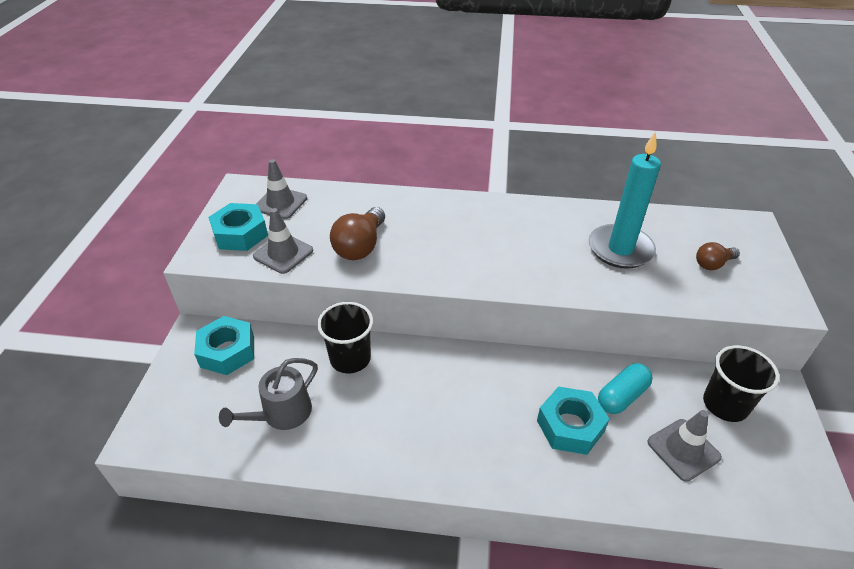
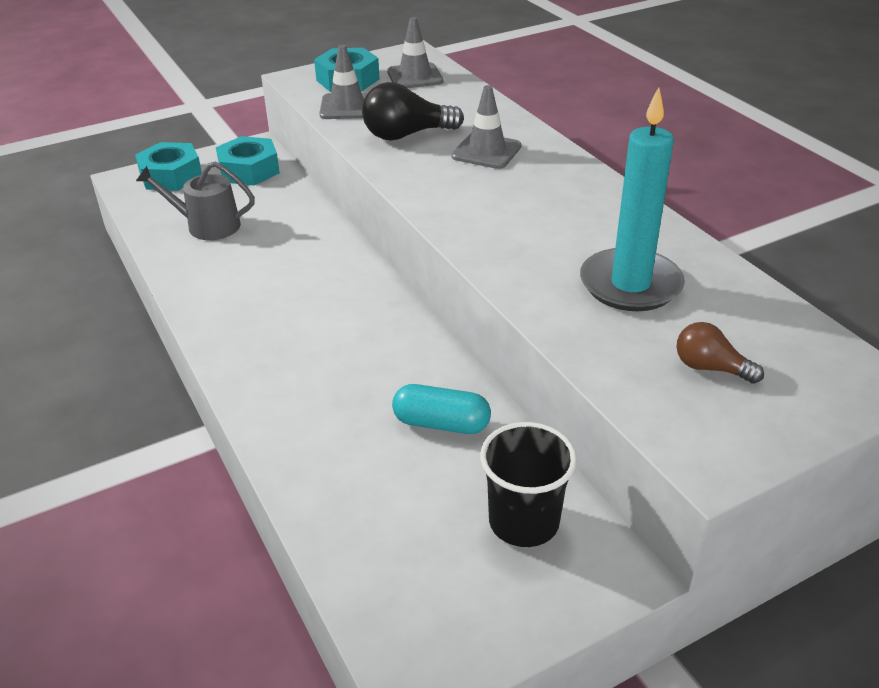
camera: 55 degrees right, 5 degrees down
(350, 358) = (305, 230): black cup -> none
(360, 246) = (406, 135): brown light bulb -> black light bulb
(570, 426) = (355, 398): turquoise nut -> turquoise nut (171, 176)
(683, 449) = (405, 502): grey traffic cone -> grey traffic cone (486, 151)

